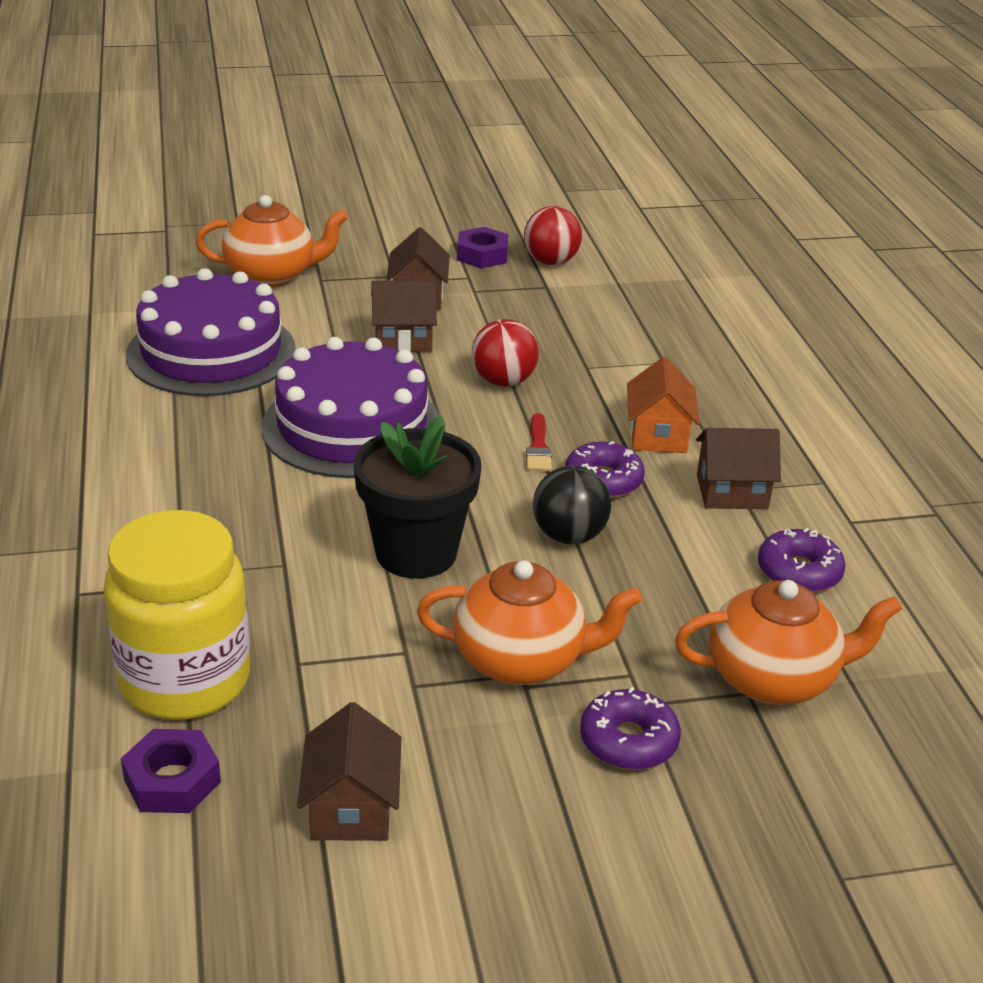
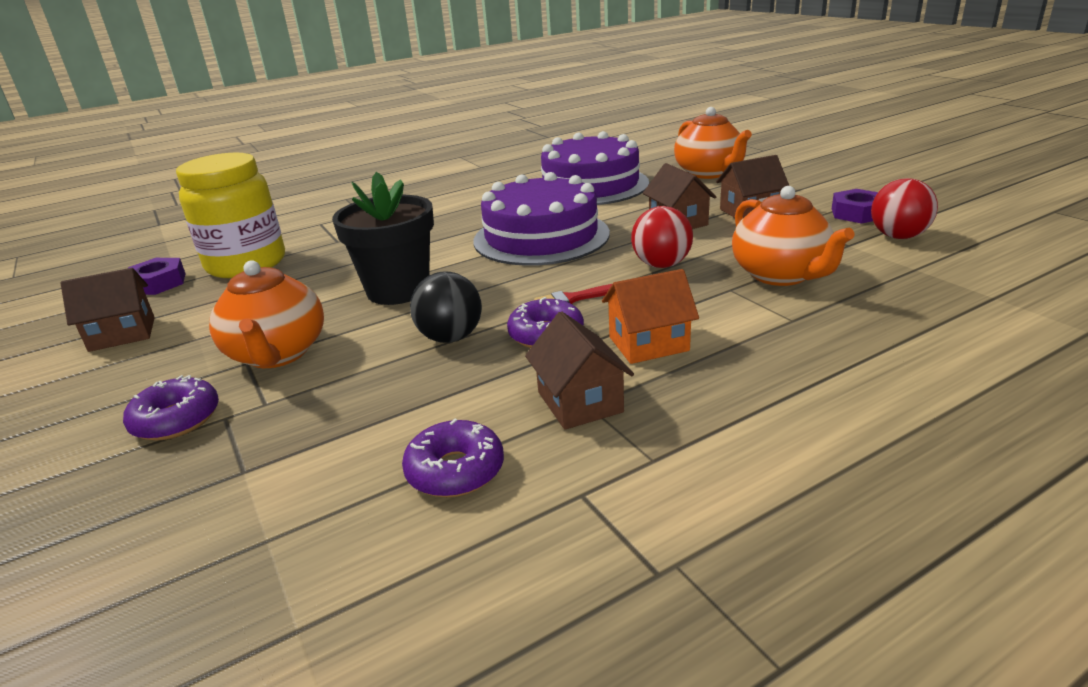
camera: 75 degrees right, 5 degrees down
(773, 679) = (264, 484): orange teapot -> orange teapot (781, 275)

